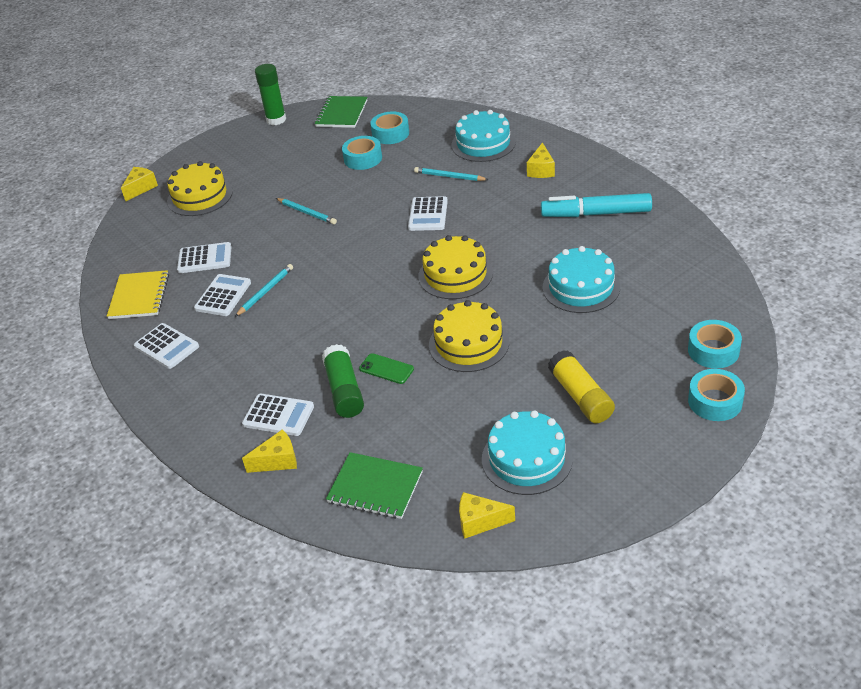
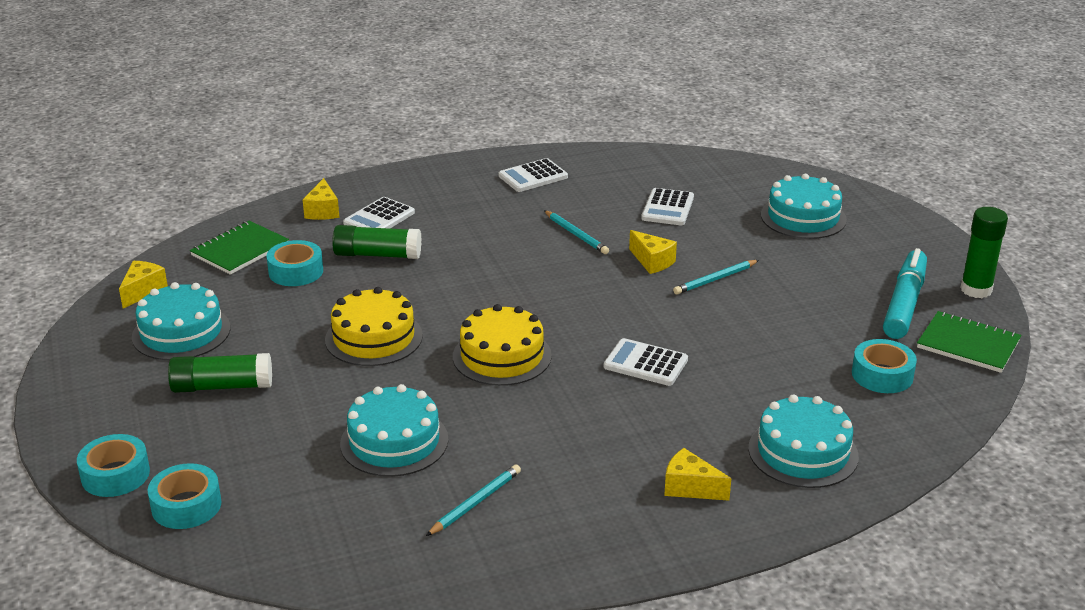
camera: 105 degrees right, 10 degrees down
(139, 296) = (628, 169): yellow notebook -> none
(141, 188) = (846, 184): yellow cheese -> yellow cheese (652, 261)
(200, 196) = (803, 217): yellow cake -> turquoise cake
(223, 296) = (590, 211): white calculator -> none
(363, 158) = (823, 340): turquoise tape -> turquoise tape (296, 271)
(386, 369) = (384, 282): green phone -> none
(449, 176) = (728, 400): turquoise pencil -> turquoise pencil (475, 502)
(580, 396) = (222, 386): yellow glue stick -> green glue stick
(596, 214) = (538, 505): turquoise marker -> turquoise marker (904, 303)

